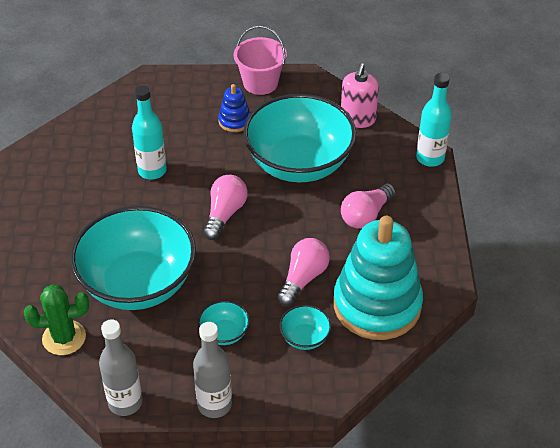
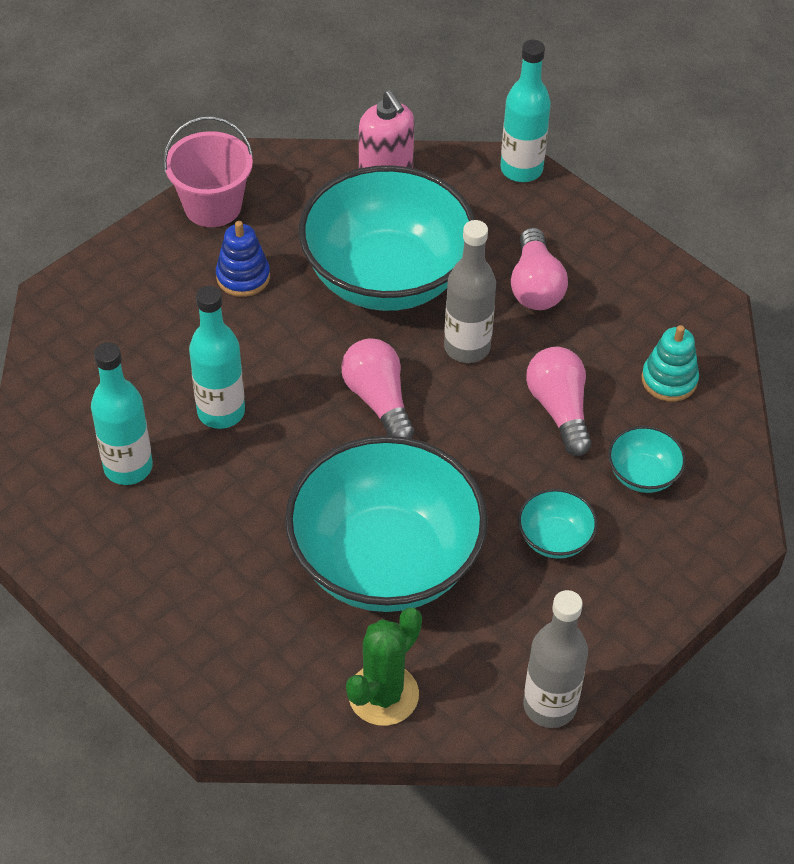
camera: 45 degrees left, 5 degrees up
(87, 166) = (128, 467): none -> turquoise bottle
(214, 404) = (644, 625): grey bottle -> grey bottle (467, 347)
(377, 305) = (669, 380): turquoise stacking toy -> turquoise stacking toy, size x0.43

